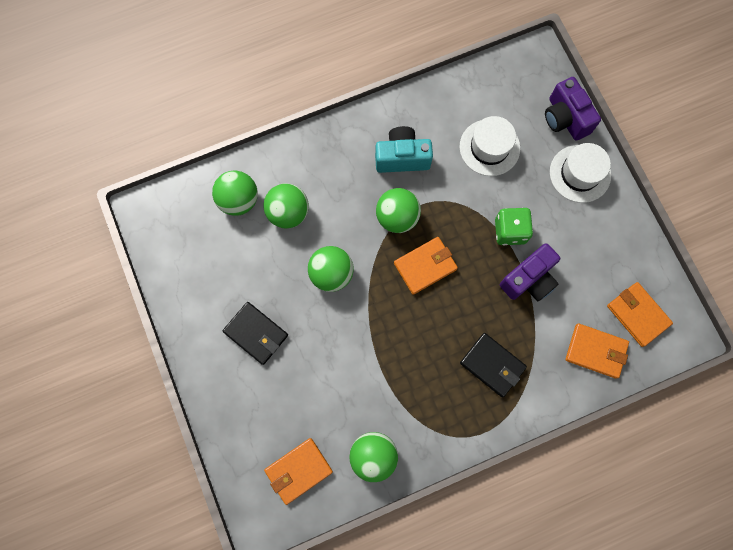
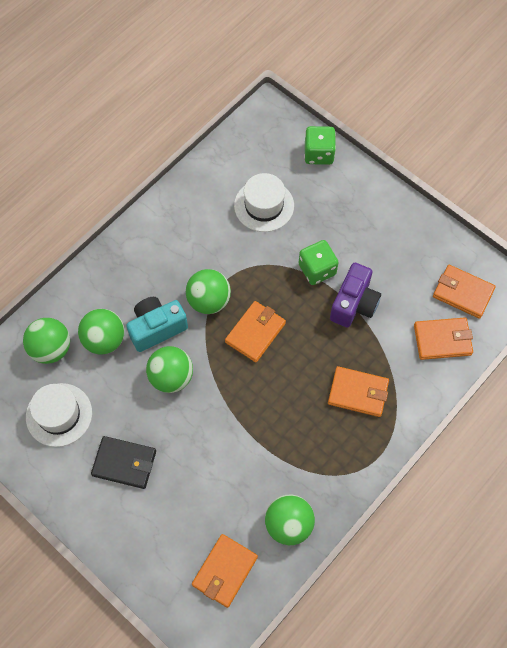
camera: 25 degrees left, 10 degrees down
(402, 157) = (188, 246): turquoise camera -> turquoise camera (157, 328)
(492, 365) = (358, 393): black wallet -> orange wallet
(565, 118) = (318, 154): purple camera -> green dice
(580, 173) = (354, 195): white hat -> white hat (59, 415)

